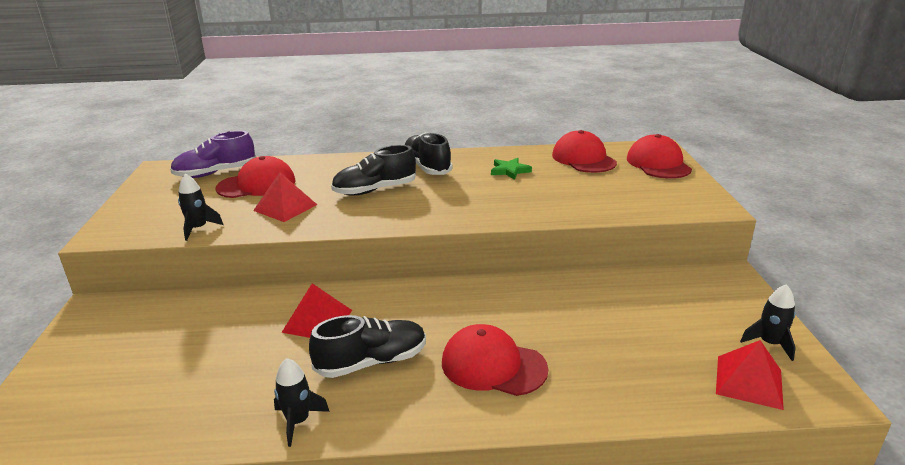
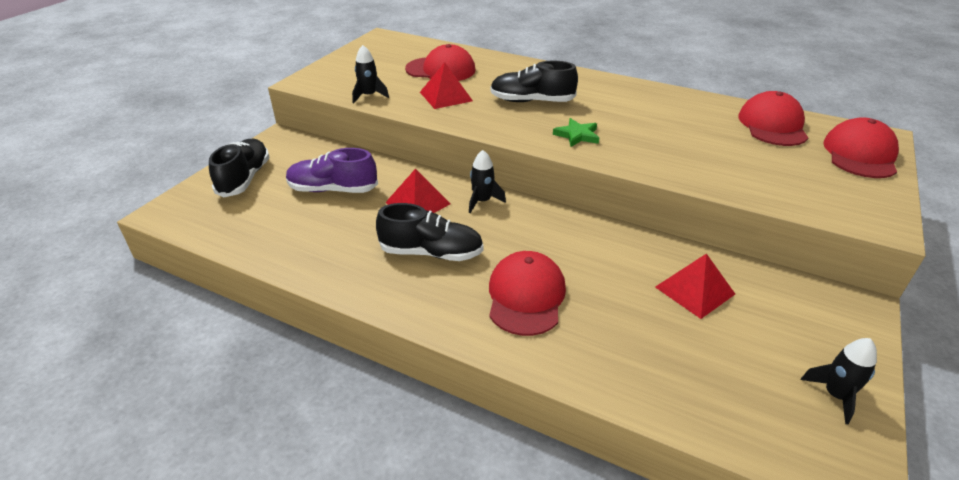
camera: 30 degrees right, 10 degrees up
(216, 173) = (418, 51): purple shoe -> purple shoe (333, 190)
(298, 421) = (344, 276): black rocket -> black rocket (482, 201)
(427, 167) = (598, 91): black shoe -> black shoe (244, 178)
(493, 365) = (526, 296): red cap -> red cap turned 45 degrees clockwise
(509, 171) = (677, 117): green star -> green star (577, 135)
(749, 381) = (770, 421): red pyramid -> red pyramid (694, 290)

